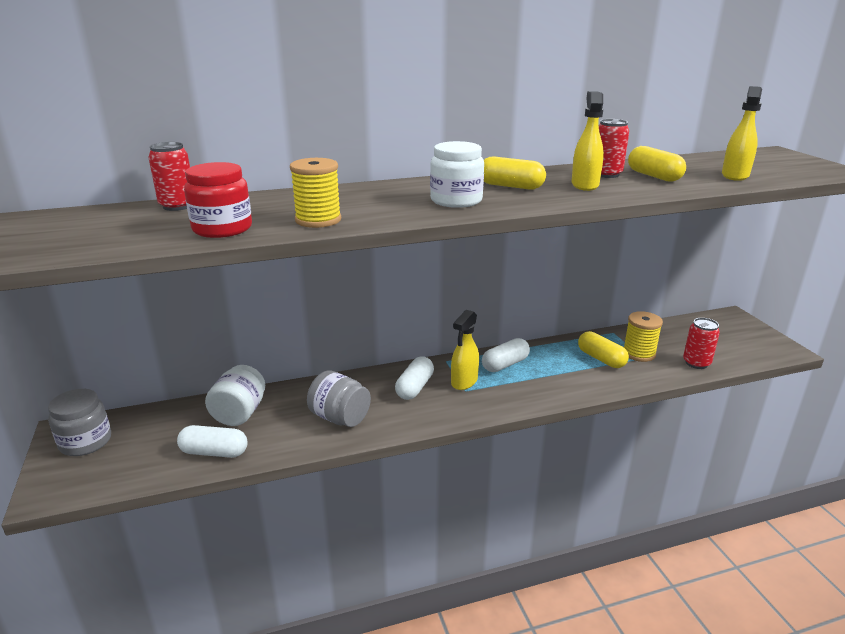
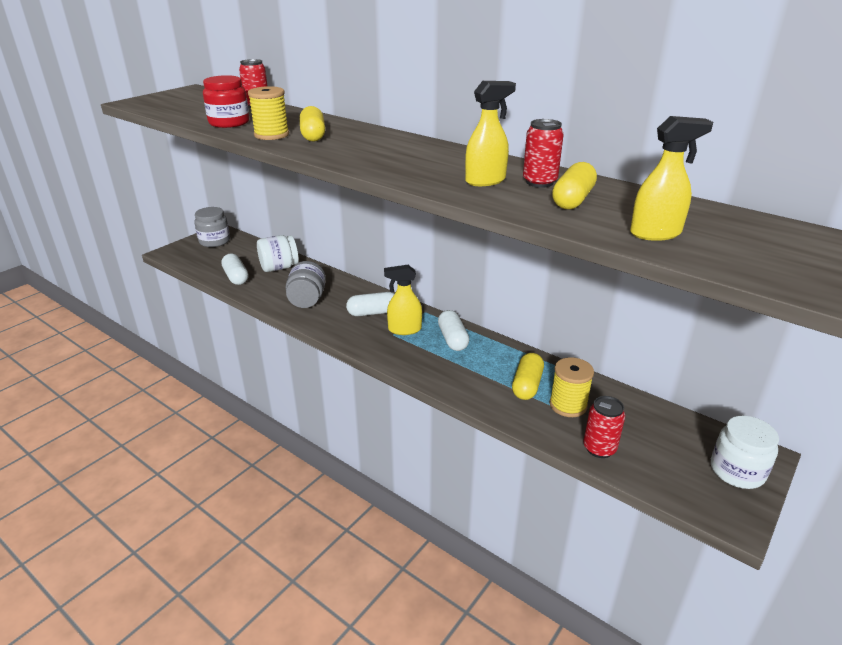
camera: 55 degrees right, 5 degrees up
(456, 200) = (367, 154): white jar -> white jar (737, 471)
(505, 364) = (452, 339): white capsule -> white capsule turned 60 degrees clockwise
(510, 186) = (435, 160): yellow capsule -> yellow capsule (313, 135)

